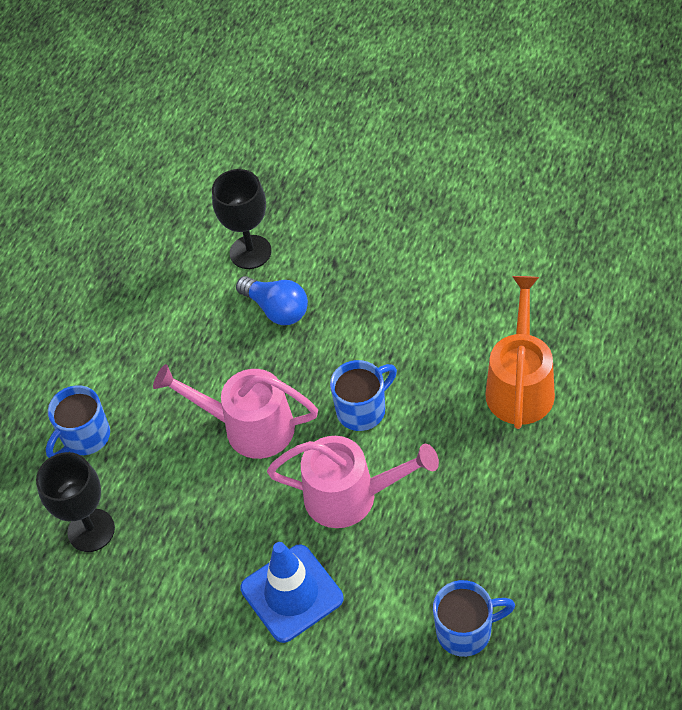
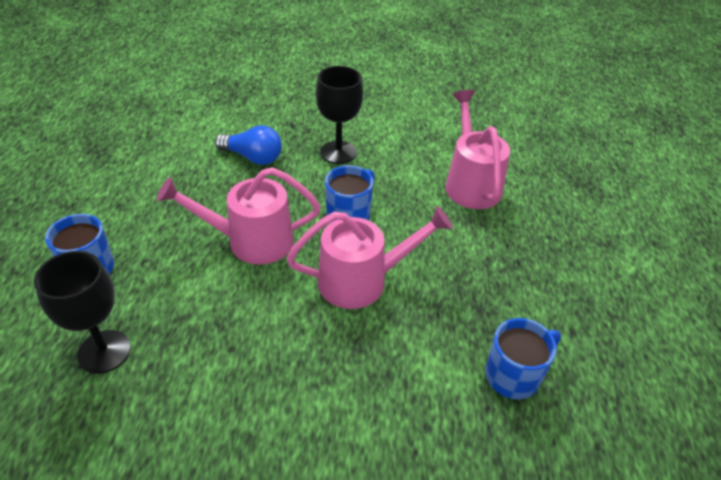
camera: 25 degrees left, 10 degrees down
(250, 252) = (220, 124): black goblet -> black goblet (338, 152)
(292, 593) = (332, 373): blue traffic cone -> none
(520, 384) = (470, 183): orange watering can -> pink watering can

